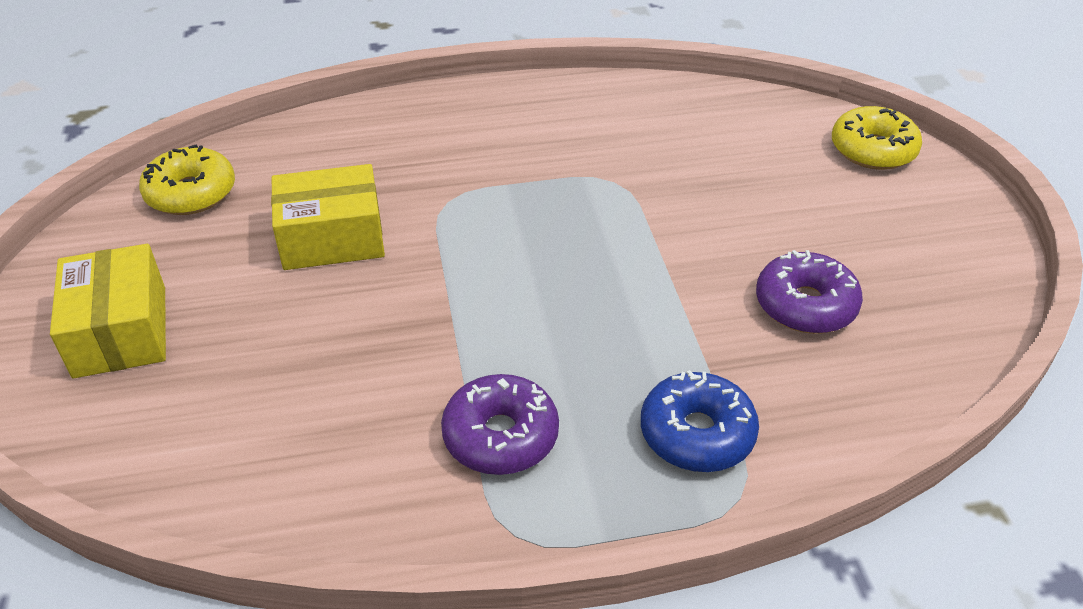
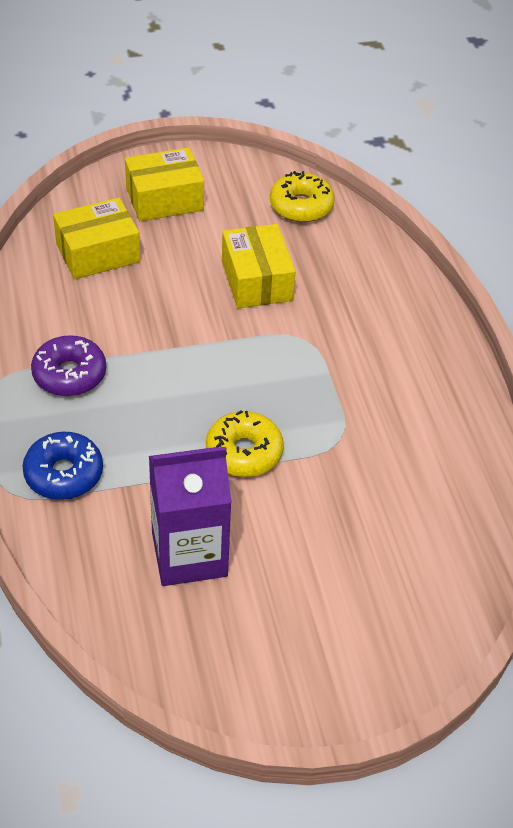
camera: 85 degrees right, 5 degrees up
(227, 411) = (98, 253): none -> yellow box
(805, 305) = (189, 554): purple donut -> purple carton
(873, 150) = (411, 643): yellow donut -> yellow donut (244, 452)

